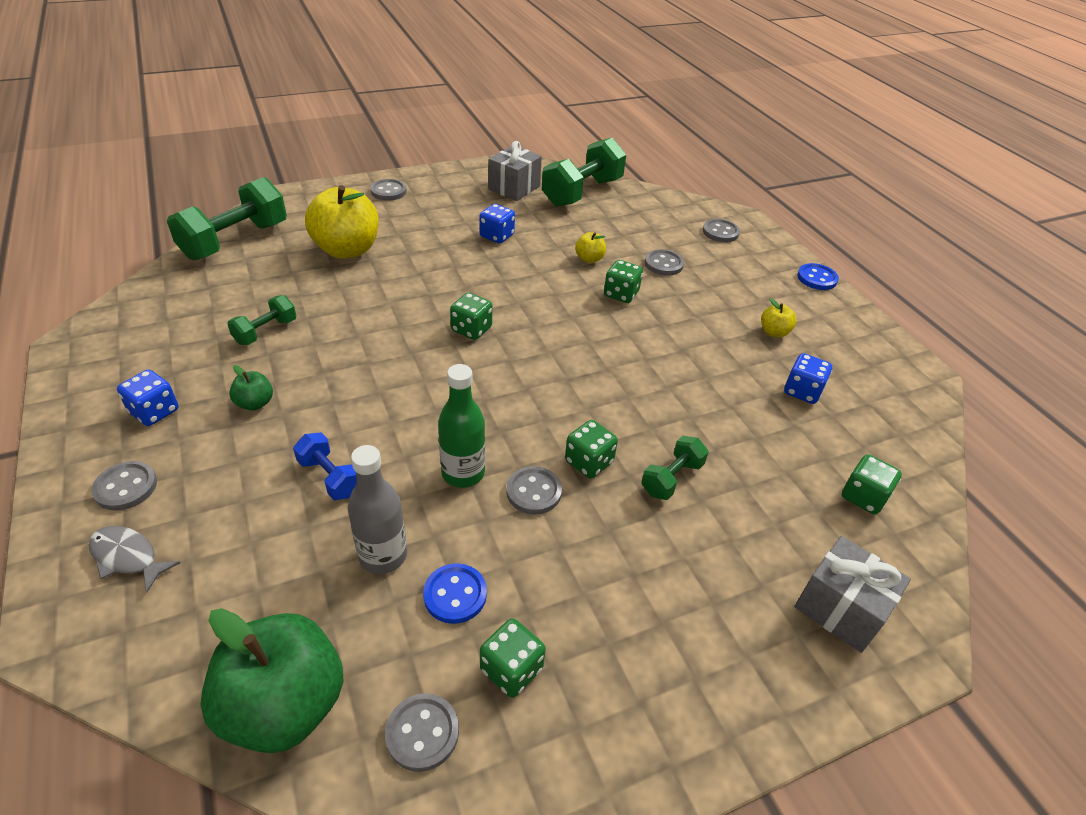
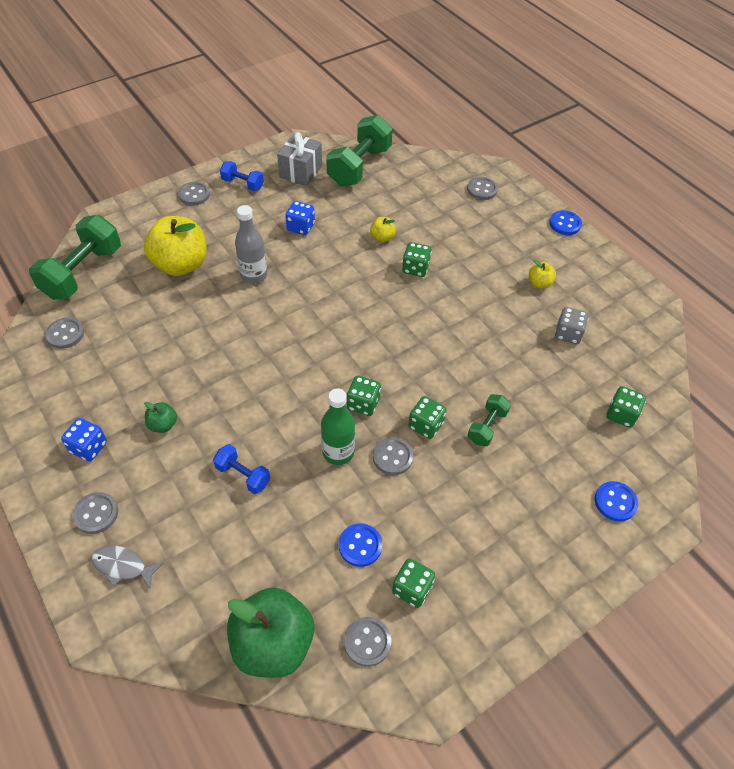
camera: 10 degrees left, 10 degrees up
(266, 332) = (145, 358): green dumbbell -> none
(383, 555) = (302, 527): grey bottle -> grey bottle (254, 275)
(446, 190) = (243, 184): none -> blue dumbbell
(471, 329) = (307, 325): green dice -> green dice (363, 404)
(663, 264) = (443, 232): grey button -> grey button (65, 334)
(802, 391) = (568, 334): blue dice -> grey dice
(840, 608) = (615, 502): grey gift -> blue button

